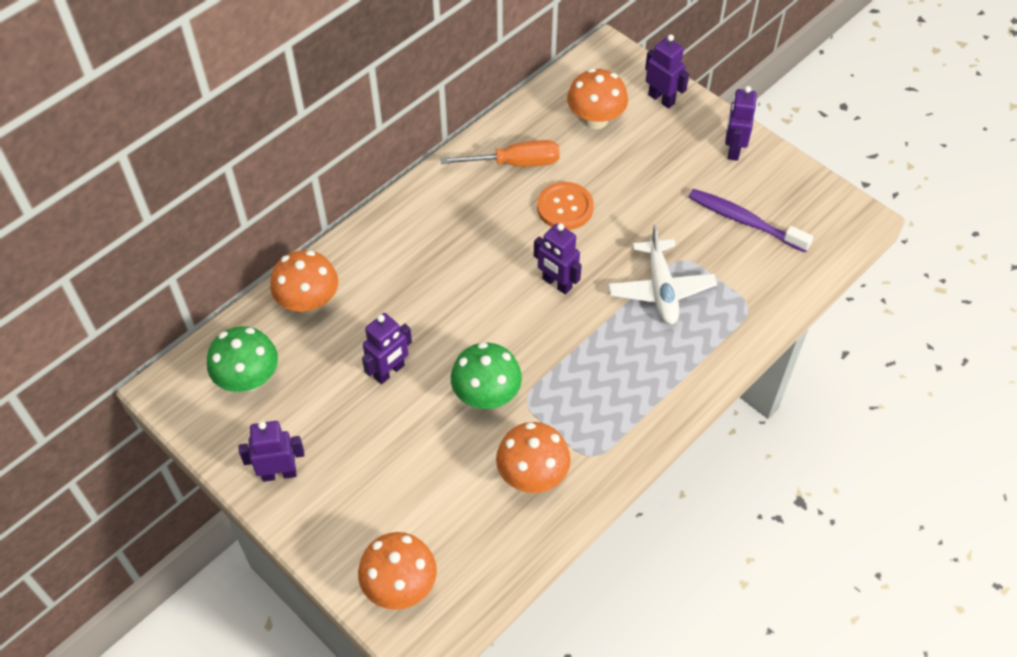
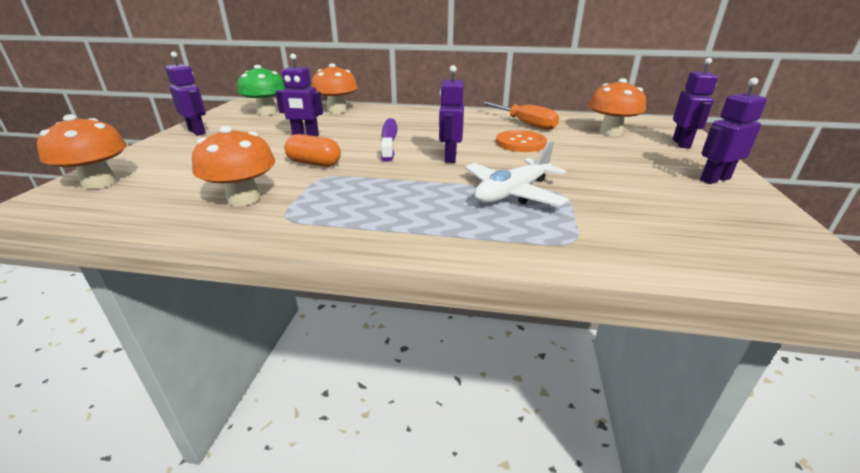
camera: 55 degrees right, 25 degrees down
(486, 395) = (314, 163): green mushroom -> orange capsule
(744, 221) = (661, 206): purple toothbrush -> purple toothbrush (389, 140)

